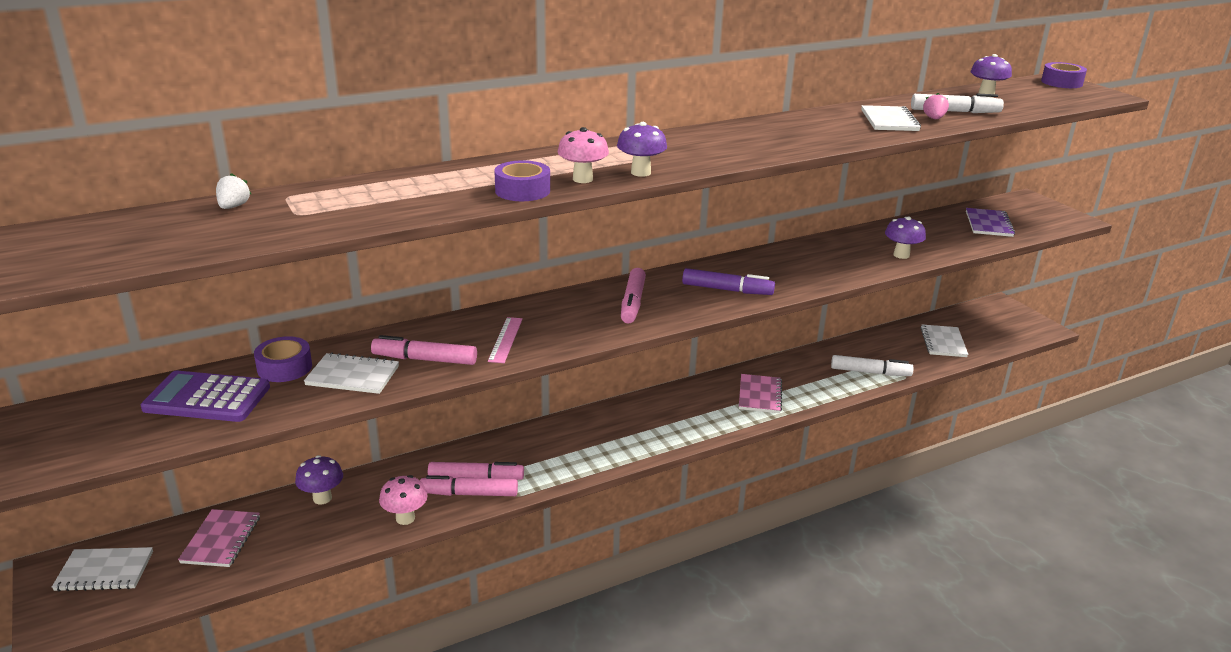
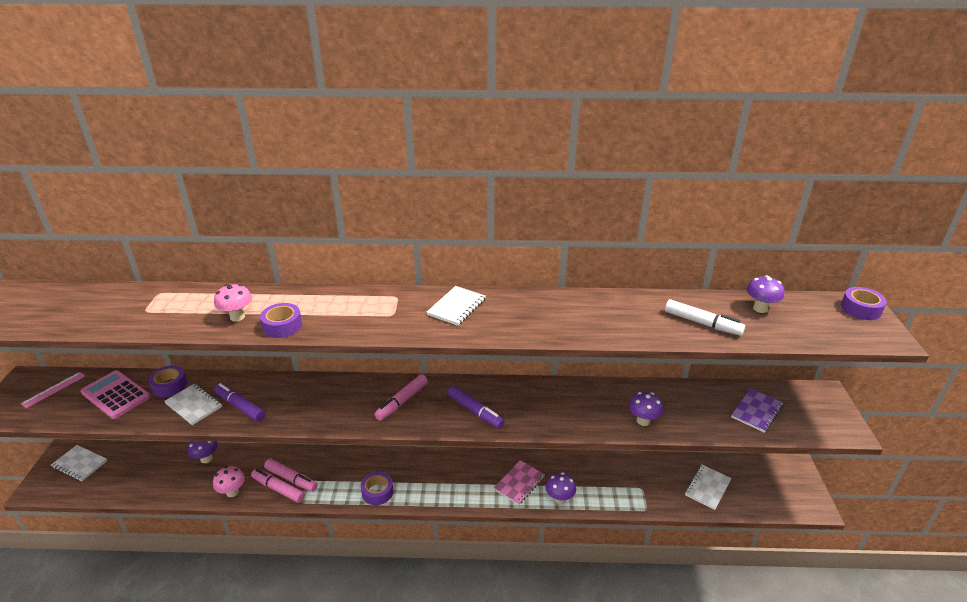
camera: 30 degrees right, 5 degrees up
(207, 398) = (116, 395): purple calculator -> pink calculator
(221, 540) = (140, 467): pink notebook -> none
(233, 207) = (125, 294): white strawberry -> none
(424, 359) = (240, 406): pink marker -> purple marker
(505, 339) = (297, 406): pink ruler -> pink ruler (54, 389)
(582, 179) = (330, 325): pink mushroom -> pink mushroom (237, 317)
(605, 454) = (377, 492): none -> purple tape
(640, 172) = (374, 329): purple mushroom -> purple mushroom (559, 499)
(870, 372) = (620, 494): white marker -> none
(889, 120) = (629, 320): white notebook -> white notebook (456, 307)
(934, 119) = (672, 327): pink strawberry -> none

